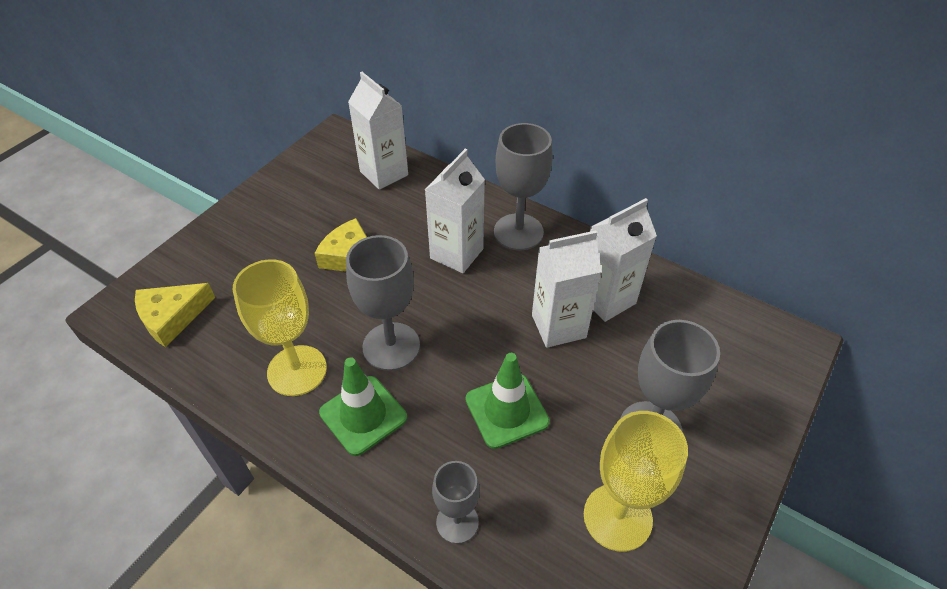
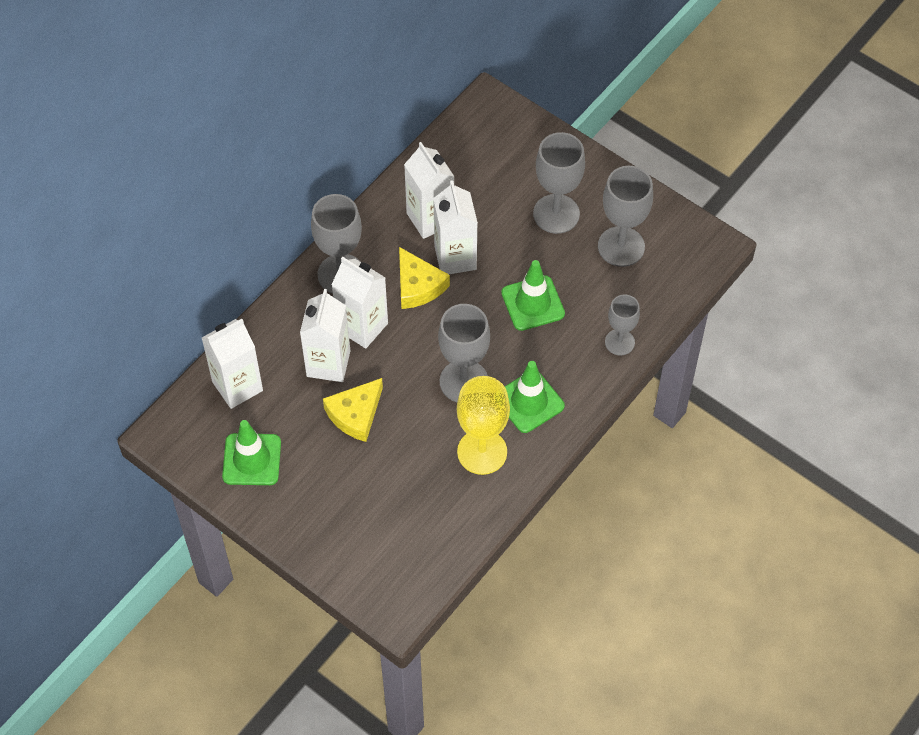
camera: 85 degrees left, 10 degrees up
(172, 317) = (413, 560): yellow cheese -> yellow cheese (418, 286)
(305, 190) = (252, 459): none -> green traffic cone
(410, 232) = (328, 363): none -> white carton
(617, 517) = (621, 246): yellow goblet -> grey goblet

